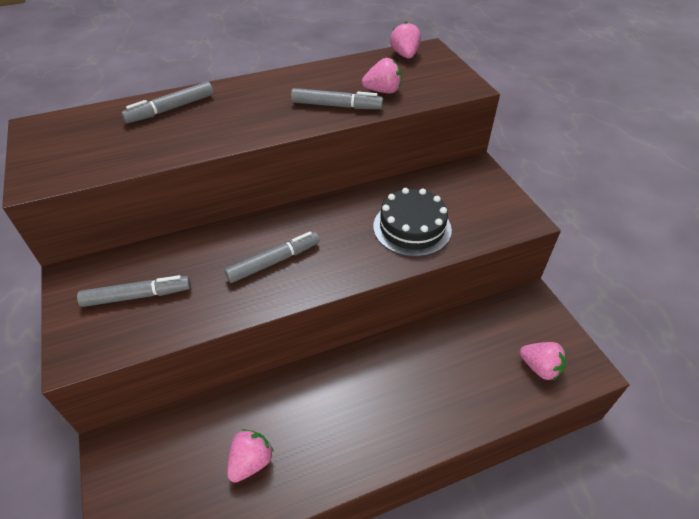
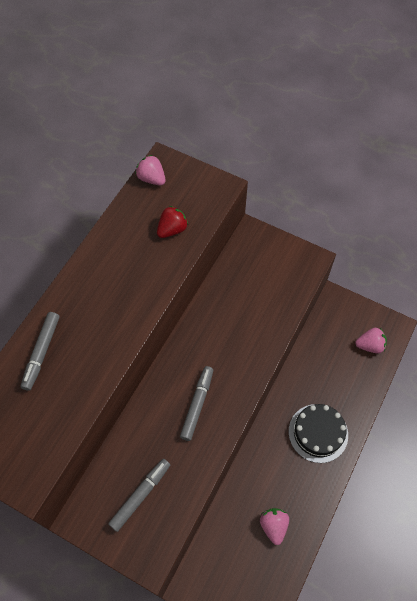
camera: 40 degrees left, 15 degrees up
(336, 106) = (155, 267): grey marker -> none
(383, 91) = (172, 230): pink strawberry -> red strawberry
(412, 227) = (254, 315): black cake -> black cake (318, 433)

